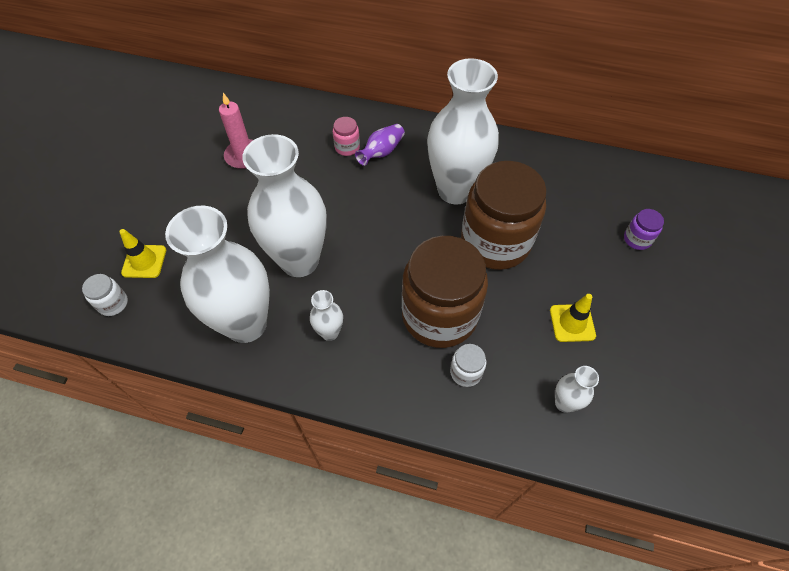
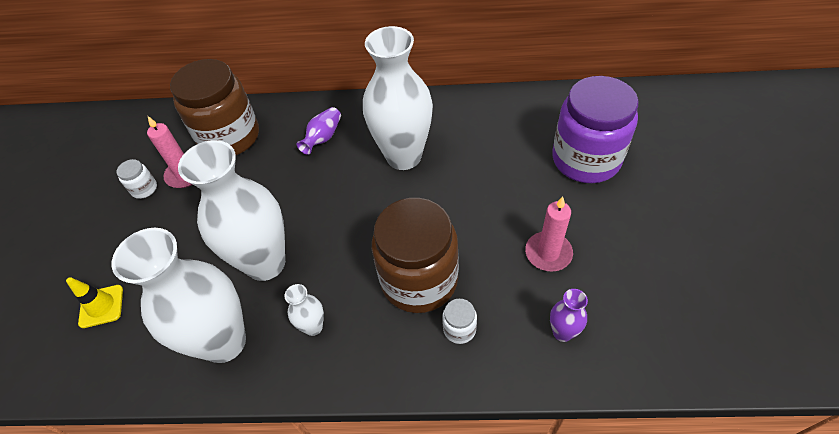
camera: 10 degrees left, 5 degrees down
(113, 303) = (76, 359): white jar -> white jar (144, 189)
(347, 147) = (288, 141): pink jar -> none
(495, 242) = (455, 196): brown jar -> brown jar (229, 137)
(564, 403) = (562, 333): white vase -> purple vase
(572, 323) = (548, 253): yellow traffic cone -> pink candle
(637, 239) = (586, 159): purple jar -> purple jar, size x2.50

